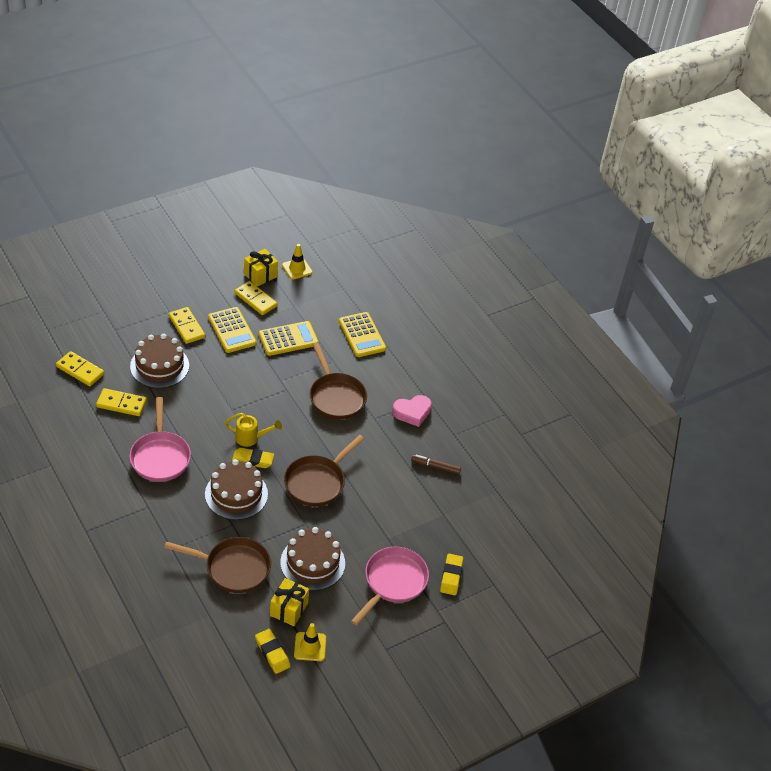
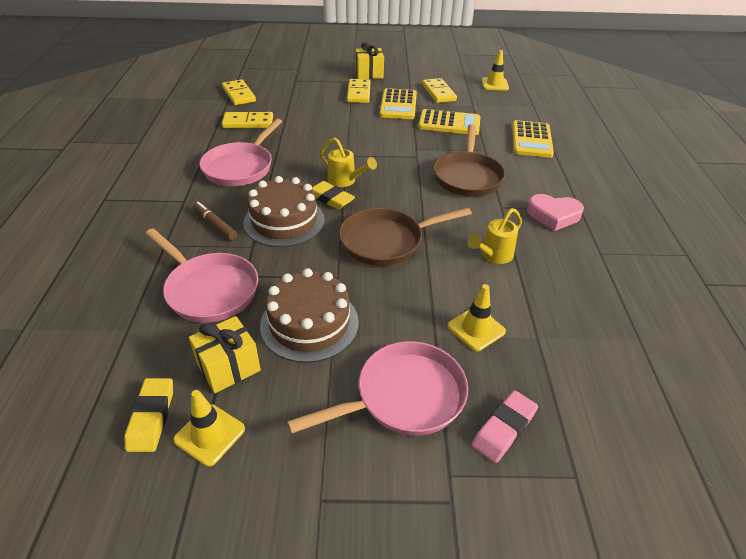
camera: 35 degrees right, 5 degrees down
(121, 404) = (248, 123): yellow domino -> yellow domino turned 45 degrees counterclockwise
(159, 366) = (309, 109): brown cake -> none
(233, 568) = (209, 290): brown pan -> pink pan
(260, 275) = (456, 80): yellow gift -> yellow gift (369, 74)
(390, 465) = (493, 255): none -> yellow watering can
(408, 524) = (476, 329): none -> yellow traffic cone
(435, 466) = (555, 277): brown marker -> brown marker (215, 225)
(451, 576) = (504, 429): yellow eraser -> pink eraser

